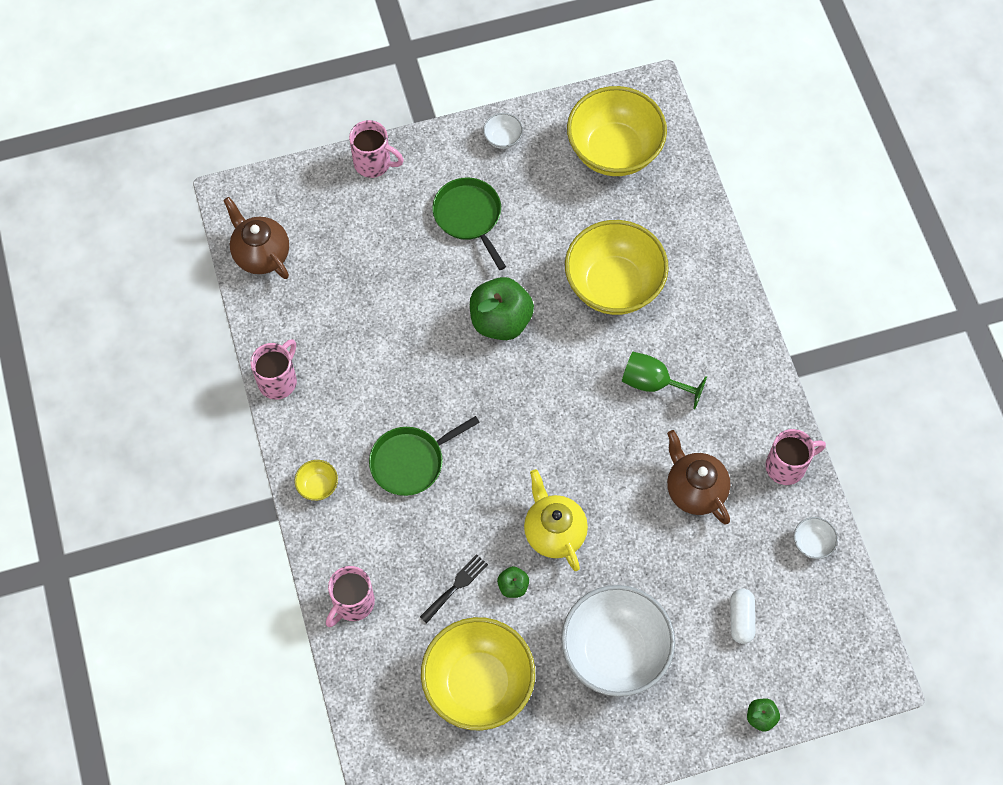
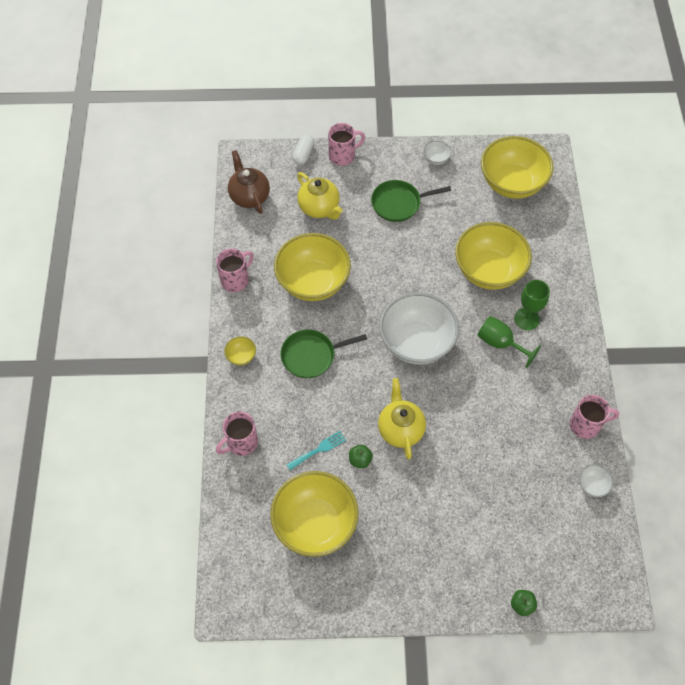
camera: 15 degrees right, 5 degrees down
(363, 249) = (319, 208): none -> yellow teapot
(373, 163) = (343, 156): pink mug -> pink mug turned 60 degrees counterclockwise
(384, 358) = (313, 282): none -> yellow bowl
(456, 586) = (318, 449): black fork -> turquoise fork
(469, 216) = (398, 203): green pan -> green pan turned 90 degrees counterclockwise
(500, 321) = (401, 276): green apple -> none
(615, 651) = (423, 526): white bowl -> white bowl (416, 342)
(679, 341) = (526, 319): none -> green goblet
(694, 490) = (512, 425): brown teapot -> none
(741, 619) = (524, 527): white capsule -> white capsule (303, 154)

